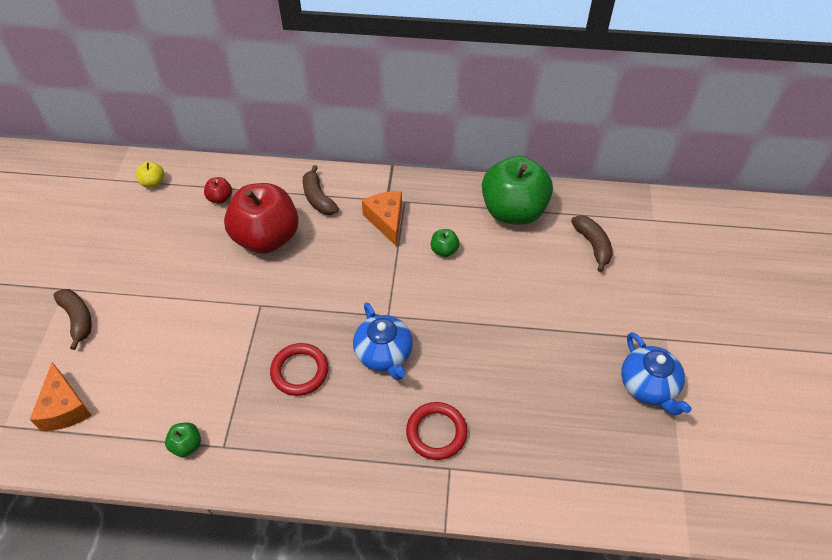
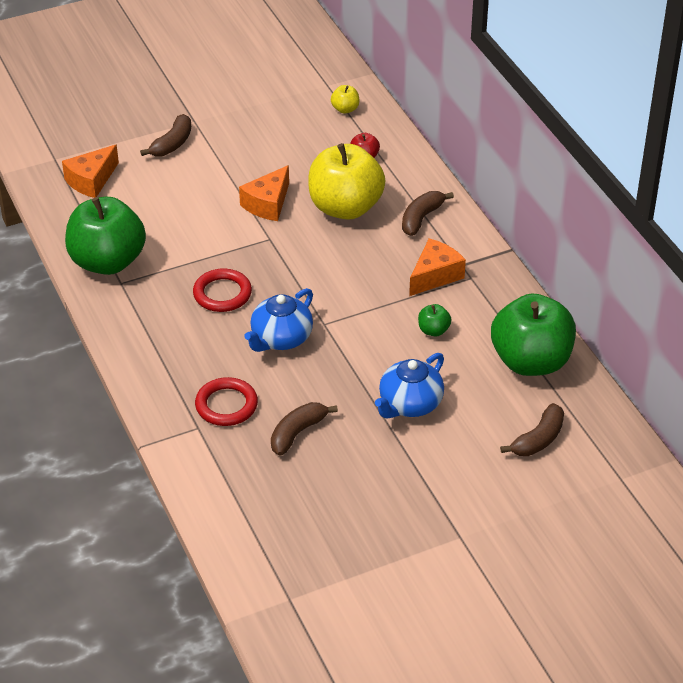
camera: 60 degrees right, 10 degrees down
(186, 445) = (107, 262): green apple -> green apple, size x2.49
(217, 286) = (268, 204): none -> orange cheese
(266, 237) = (345, 207): red apple -> yellow apple
(500, 394) = (297, 433): none -> brown banana
(648, 386) = (390, 539): blue teapot -> blue teapot (409, 404)

